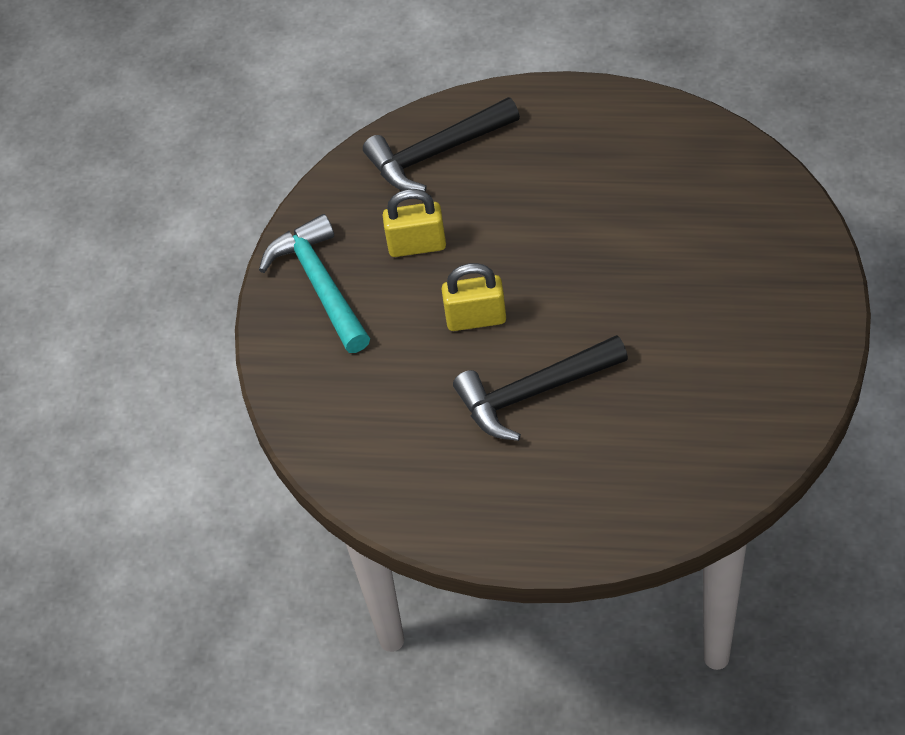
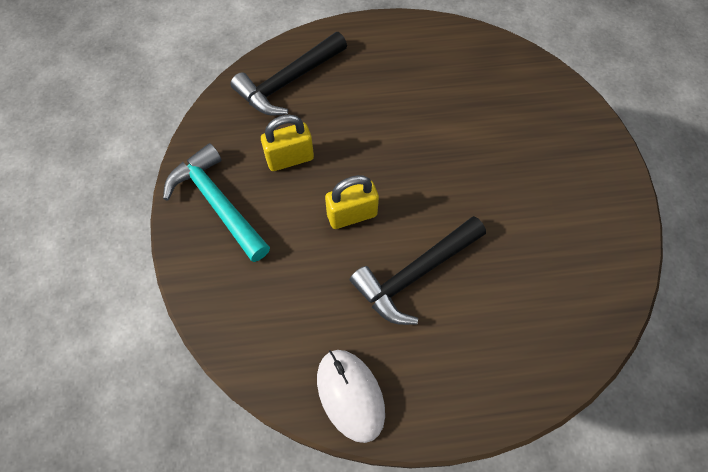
camera: 20 degrees left, 10 degrees up
(426, 503) = (350, 395): none -> white mouse

